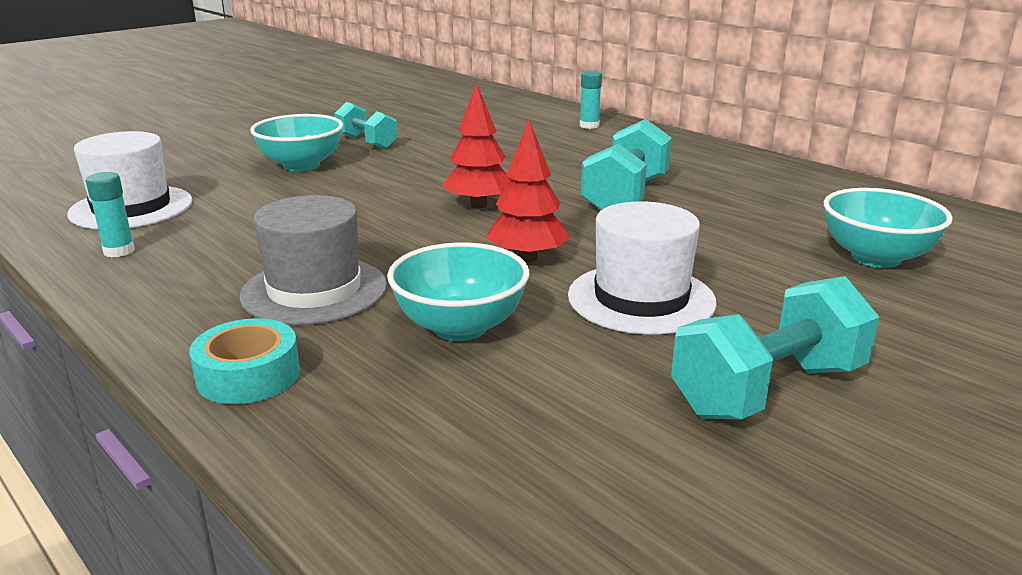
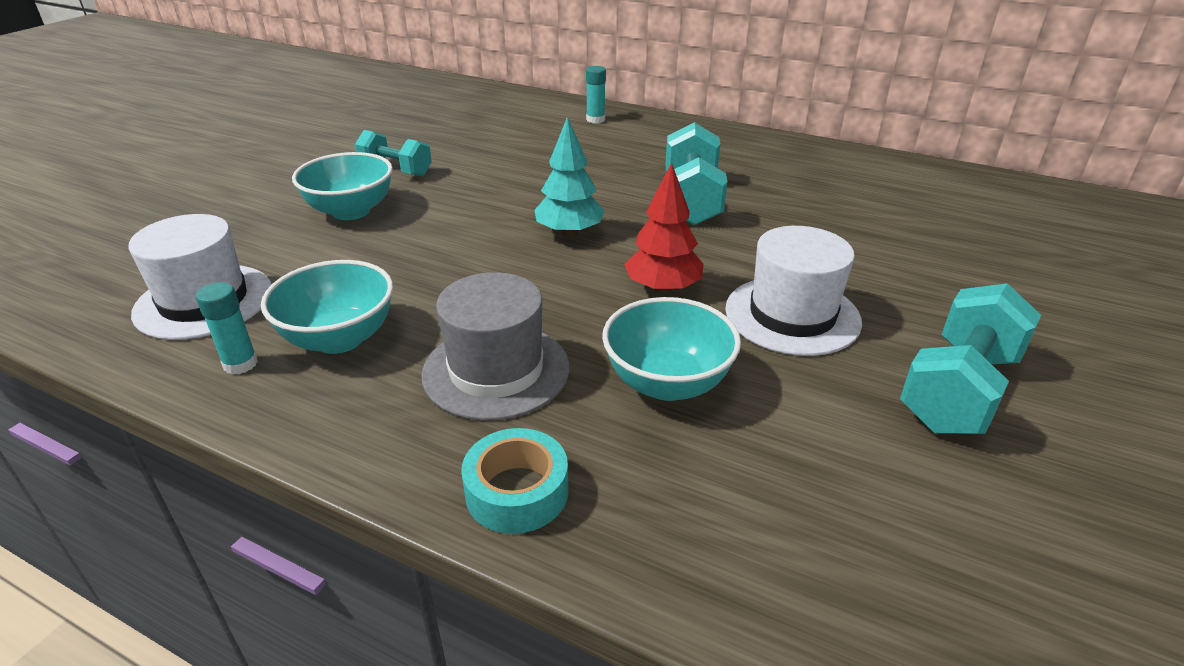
camera: 20 degrees left, 10 degrees up
(478, 205) = (569, 233): red tree -> turquoise tree
(876, 258) = (932, 233): turquoise bowl -> turquoise bowl (339, 338)

